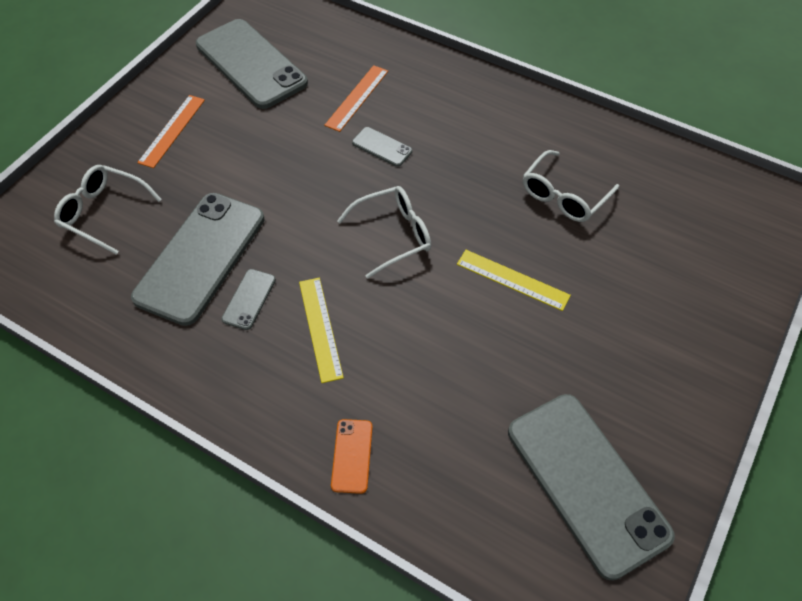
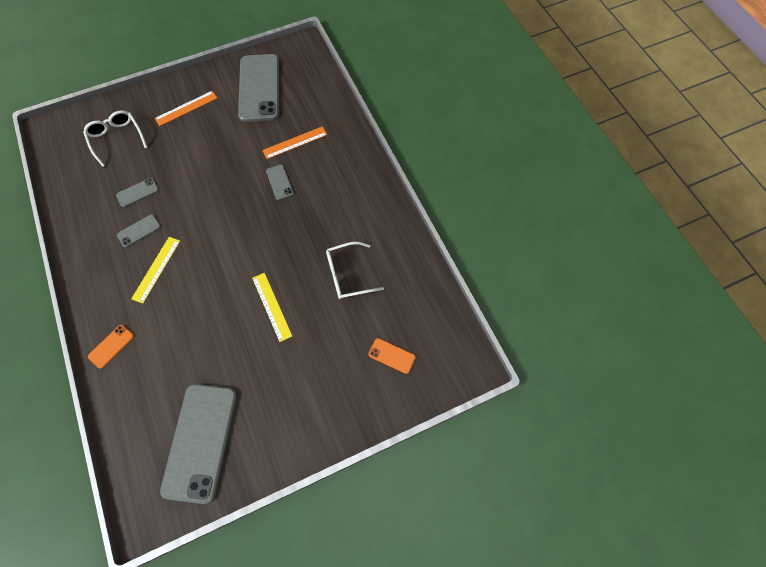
camera: 35 degrees right, 10 degrees up
(200, 257) = (137, 192): grey phone -> grey phone, size x0.43
(393, 235) = (237, 240): white glasses -> none
(698, 246) = (392, 356): none -> orange phone

